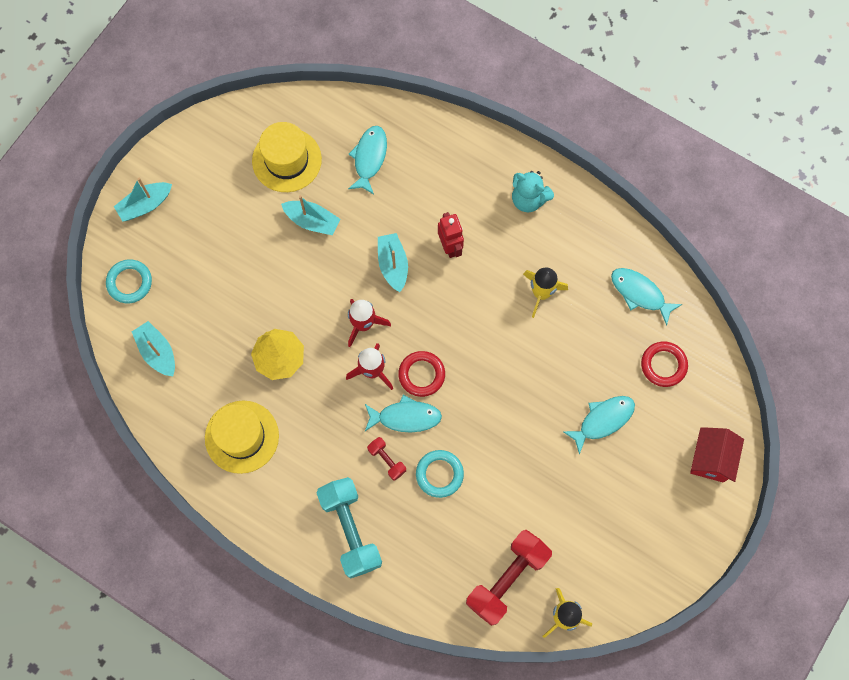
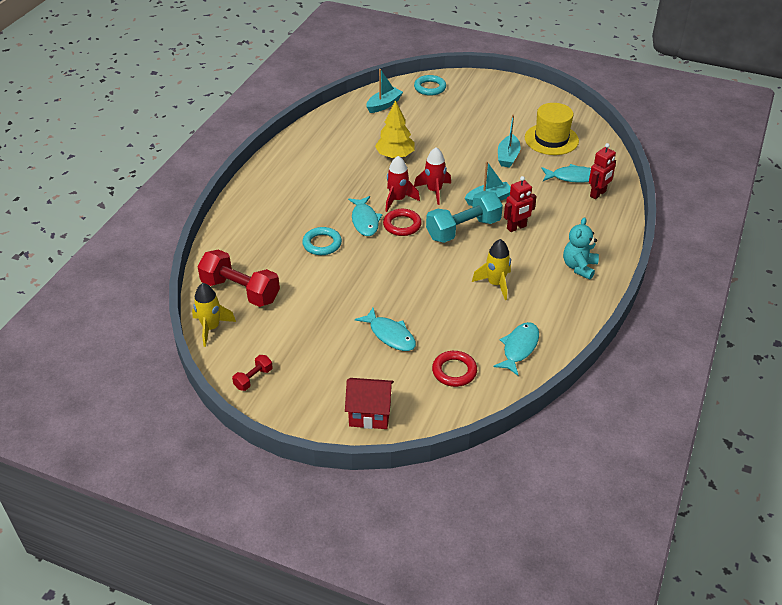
camera: 80 degrees right, 30 degrees down
(145, 205) = (488, 86): turquoise boat -> none
(242, 437) = (331, 147): yellow hat -> none
(350, 530) = (270, 204): turquoise dumbbell -> turquoise dumbbell (463, 229)
(387, 460) = (328, 215): red dumbbell -> red dumbbell (253, 378)
(406, 140) = (598, 194): none -> red robot

